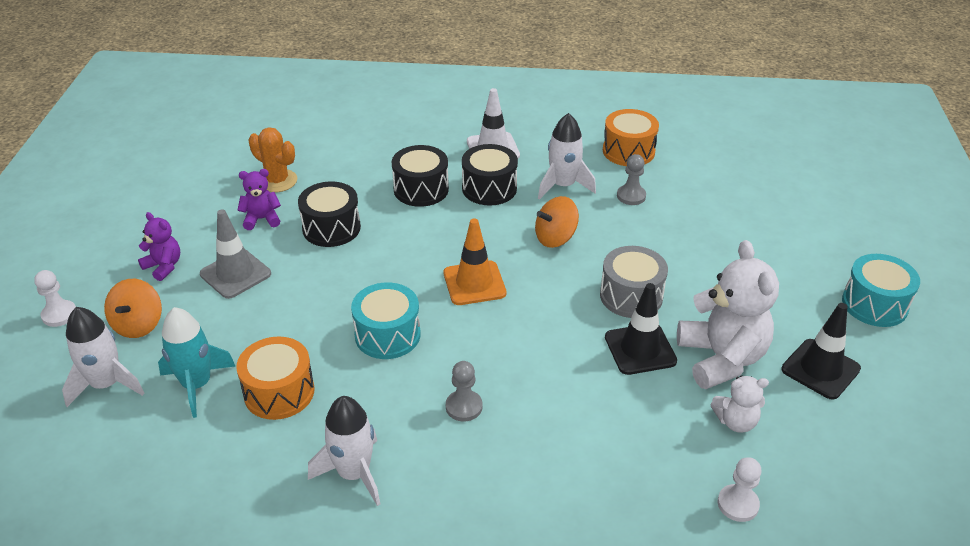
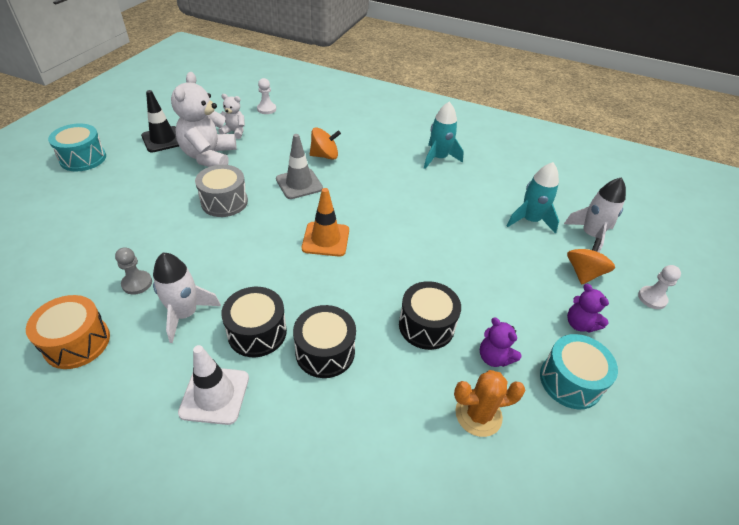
camera: 165 degrees left, 5 degrees up
(235, 274) = (514, 298): grey traffic cone -> grey traffic cone (299, 184)
(262, 219) = (494, 357): purple teddy bear -> purple teddy bear turned 45 degrees clockwise
(277, 181) = (478, 414): orange cactus -> orange cactus turned 60 degrees counterclockwise
(279, 392) = (477, 203): orange drum -> none
(353, 474) = (438, 158): white rocket -> turquoise rocket
(387, 335) = (402, 219): turquoise drum -> turquoise drum (570, 381)
(464, 407) = (370, 171): grey pawn -> none
(555, 238) = (238, 260): orange spinning top -> orange spinning top (325, 156)
(640, 349) = (249, 172): black traffic cone -> none

